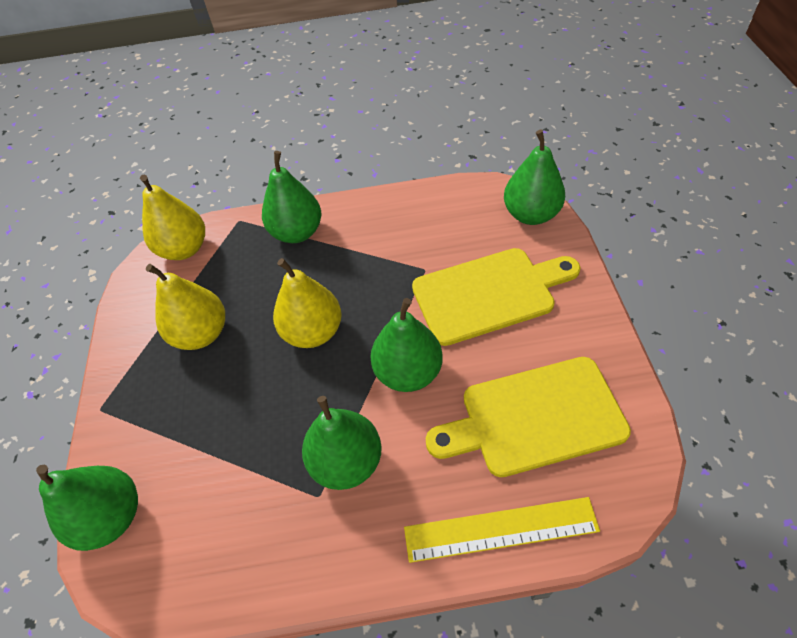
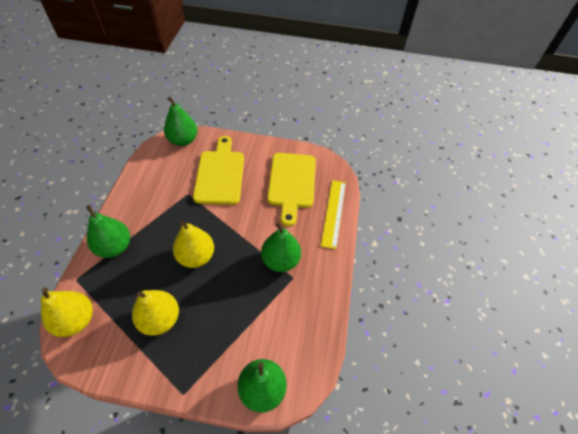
camera: 80 degrees left, 0 degrees up
(408, 372) = (245, 221): green pear -> none

